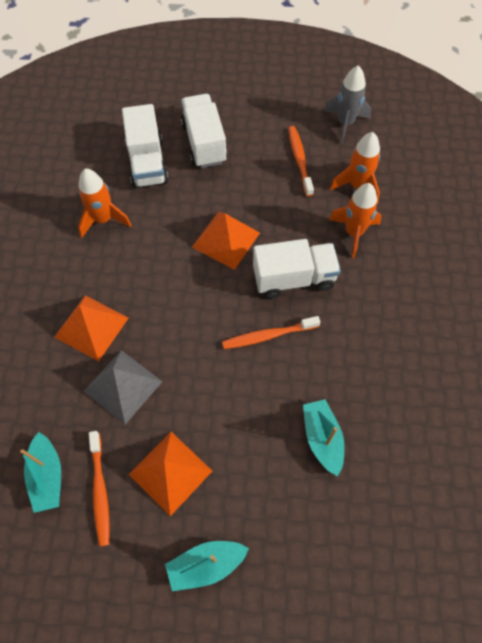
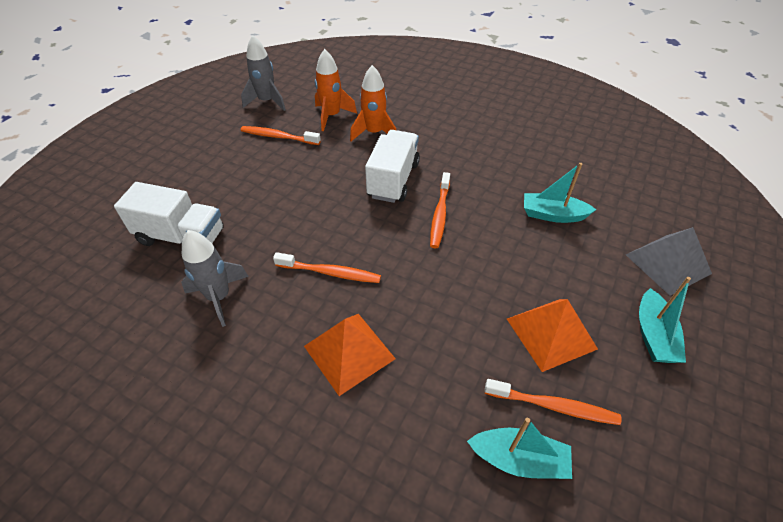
camera: 65 degrees left, 15 degrees down
(103, 219) = (219, 297): orange rocket -> grey rocket
(123, 386) = (437, 344): grey pyramid -> grey pyramid (667, 264)
(159, 279) = (330, 272): none -> orange toothbrush
(204, 143) = (200, 188): white truck -> none
(226, 240) = (322, 209): orange pyramid -> none

